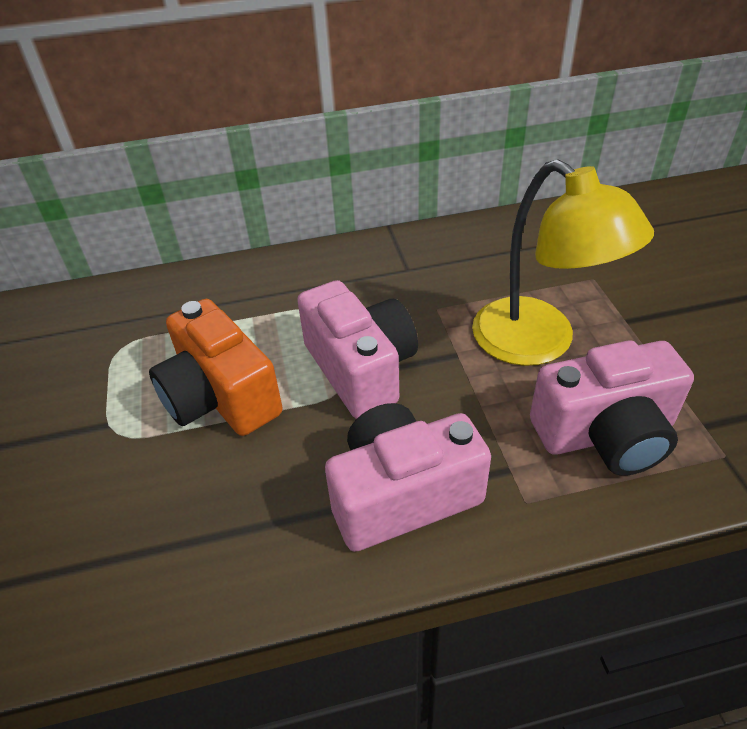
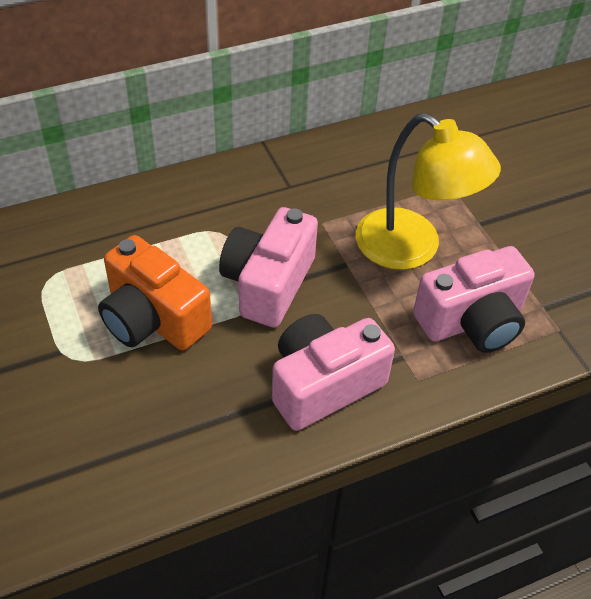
camera: 15 degrees left, 5 degrees up
(361, 369) = (268, 283): pink camera -> pink camera turned 120 degrees counterclockwise

